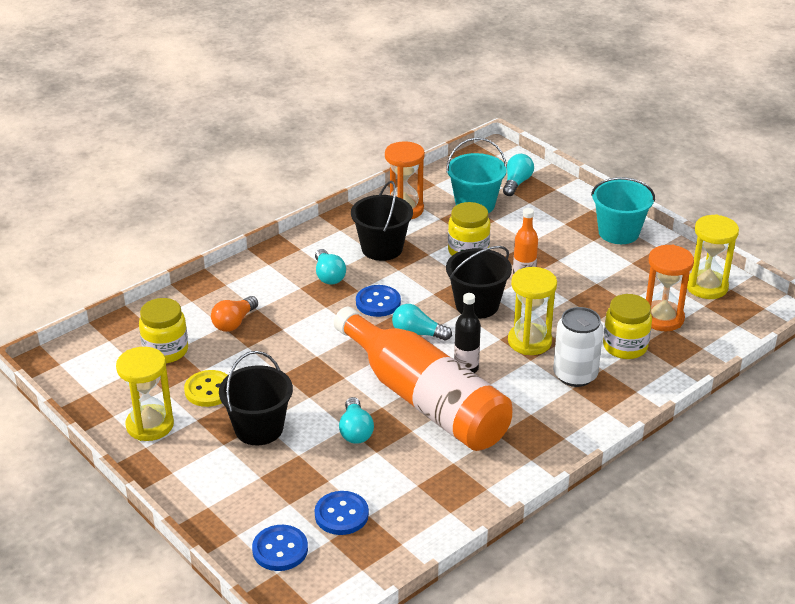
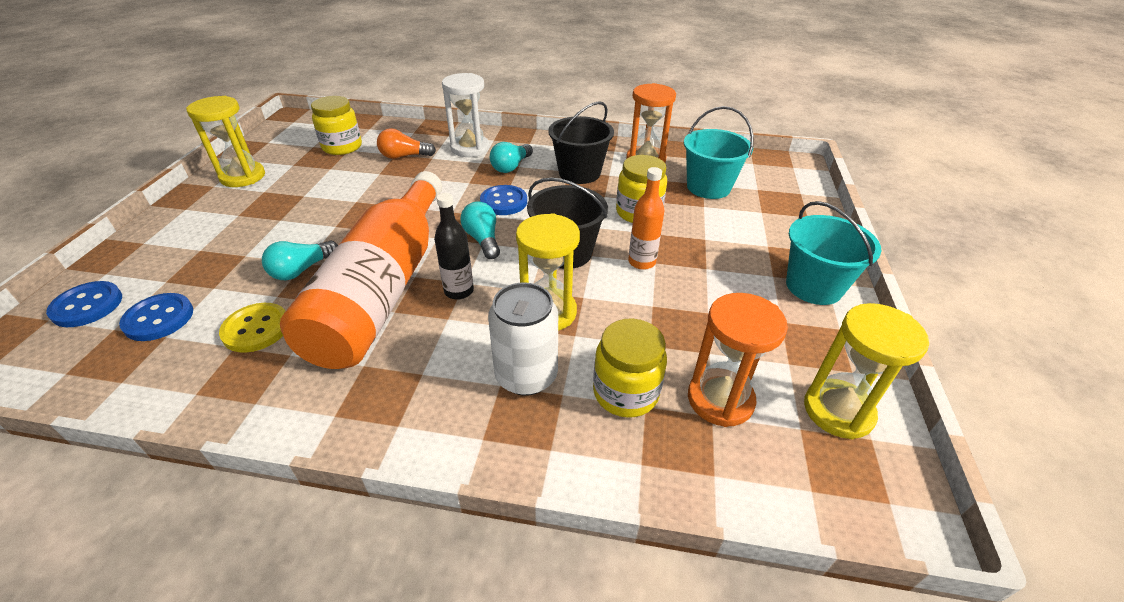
camera: 50 degrees right, 5 degrees up
(209, 390) = (307, 181): yellow button -> yellow button (256, 329)
(259, 428) = (270, 221): black bucket -> none
(268, 282) = (470, 148): none -> white hourglass
(516, 183) = (776, 193): turquoise light bulb -> none

